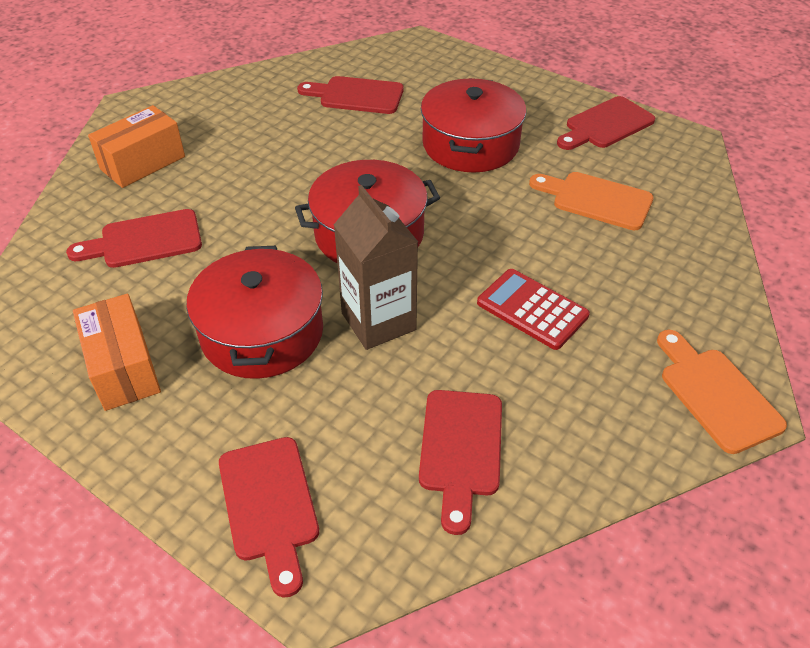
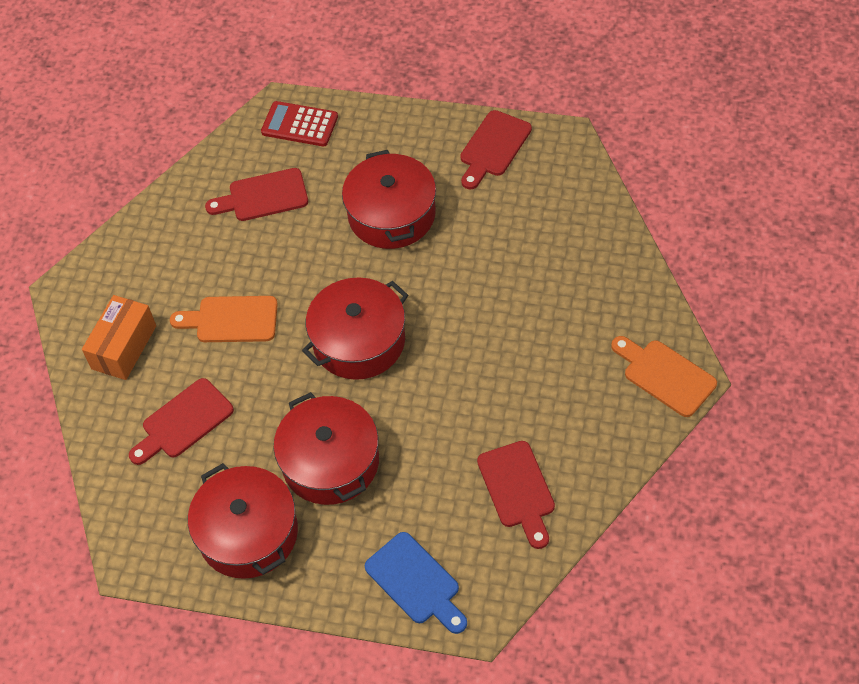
camera: 20 degrees left, 10 degrees up
(123, 368) = (248, 533): orange box -> red pot
(269, 505) = (416, 582): red cutting board -> blue cutting board
(378, 321) = (410, 416): brown carton -> none
(532, 309) = (515, 358): red calculator -> red calculator (299, 125)
(596, 200) = (518, 234): orange cutting board -> orange cutting board (231, 320)

